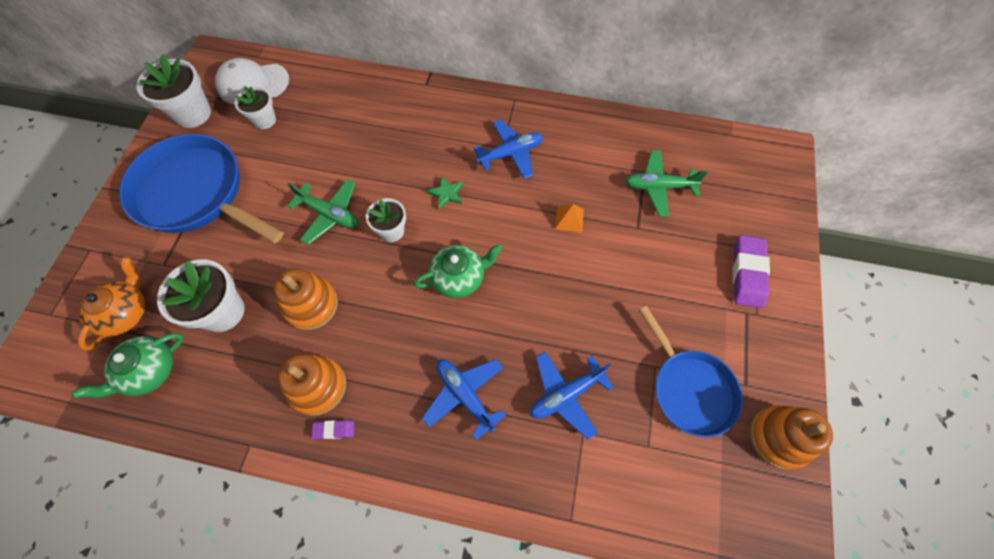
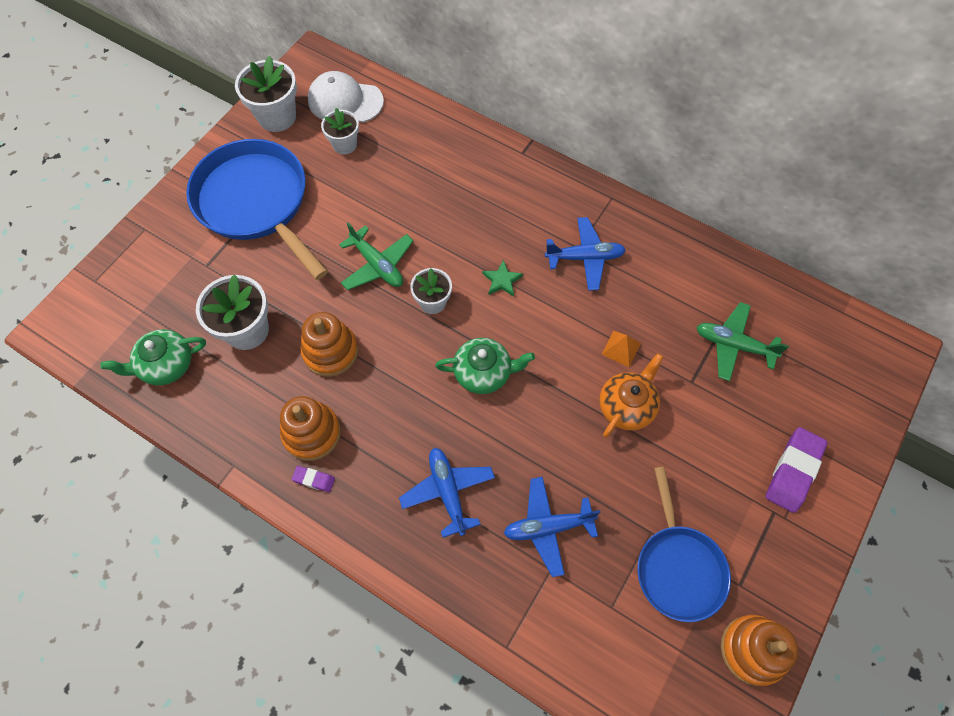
camera: 20 degrees right, 0 degrees up
(126, 313) = (160, 302): orange teapot -> orange teapot (626, 406)

